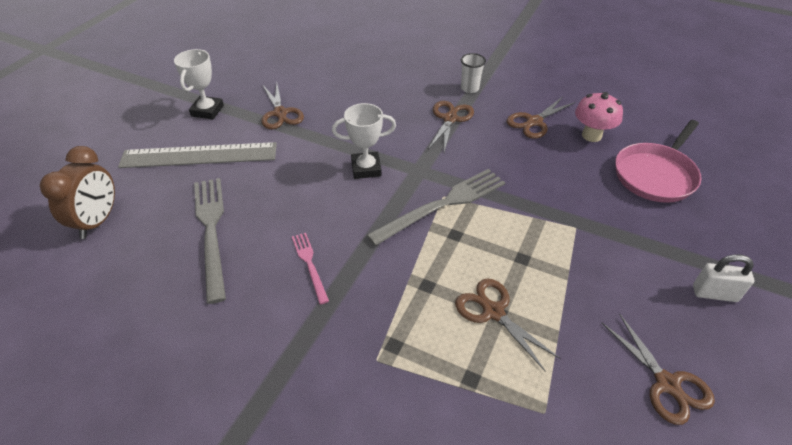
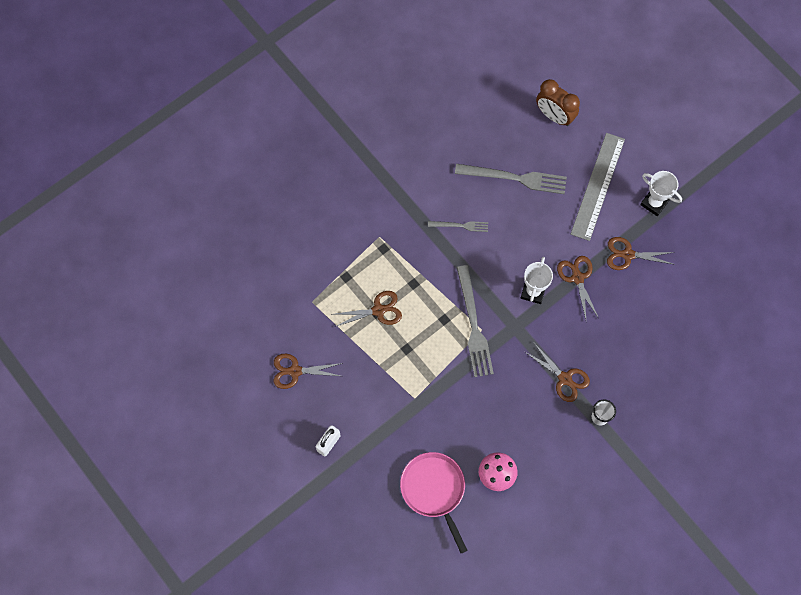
camera: 115 degrees right, 25 degrees up
(309, 264) = (460, 225): pink fork -> grey fork
(534, 122) = (532, 441): brown scissors -> brown scissors (577, 278)

